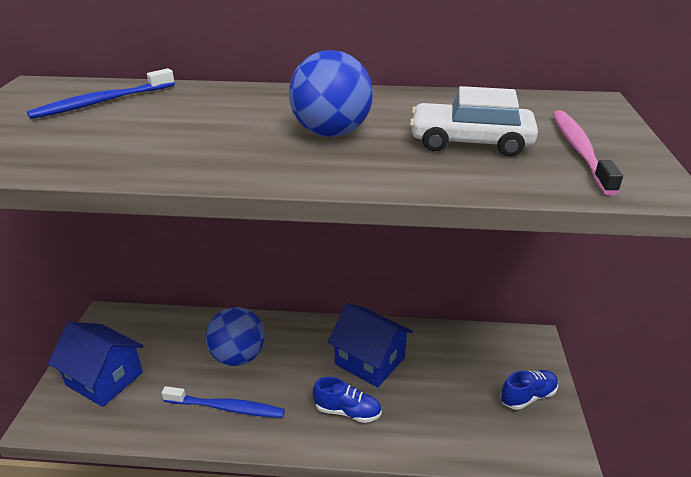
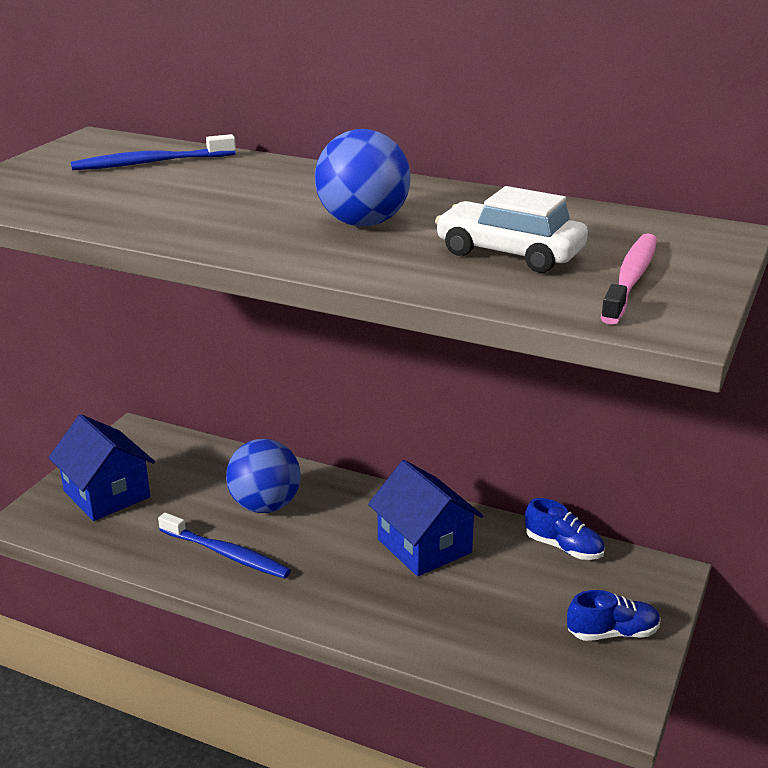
camera: 20 degrees right, 5 degrees down
(347, 411) = (366, 591): blue shoe -> blue shoe (563, 547)

